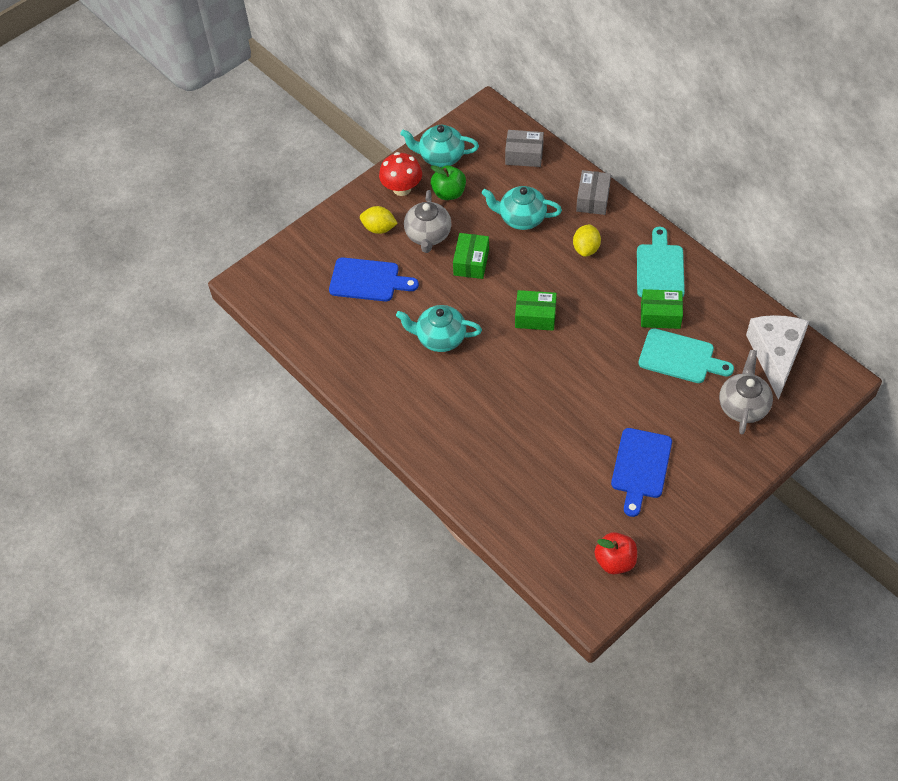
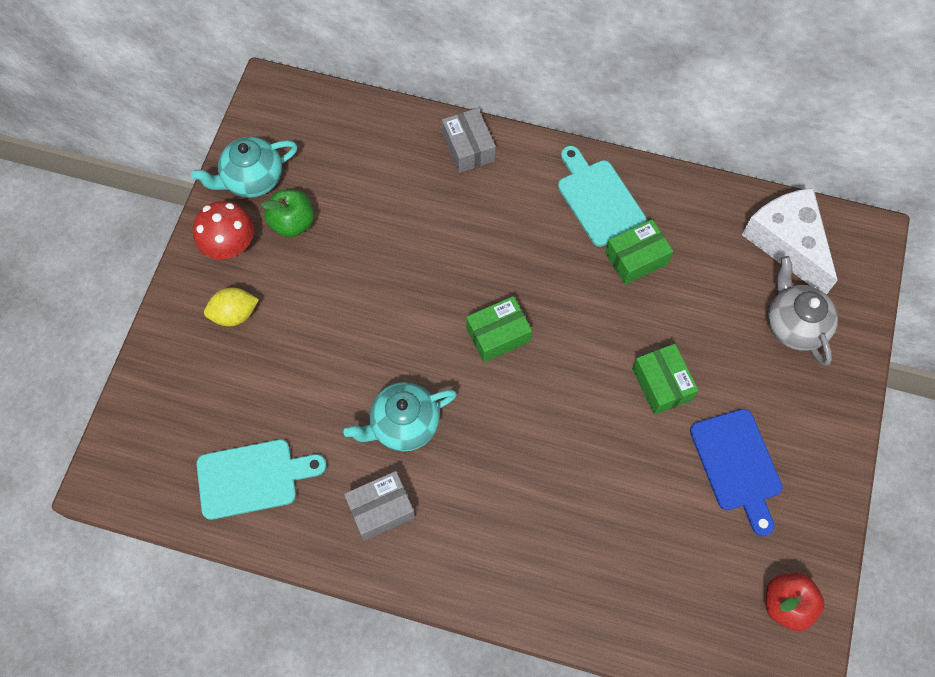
camera: 35 degrees left, 10 degrees up
(368, 280) = (265, 393): blue cutting board -> none
(428, 235) = (302, 293): grey teapot -> none
(471, 262) = (377, 302): green box -> green box (661, 384)
(521, 218) = (401, 213): turquoise teapot -> none
(524, 155) = (352, 129): grey box -> grey box (381, 509)
(586, 249) = (500, 216): yellow lemon -> none
(680, 357) = (691, 300): turquoise cutting board -> turquoise cutting board (253, 478)

